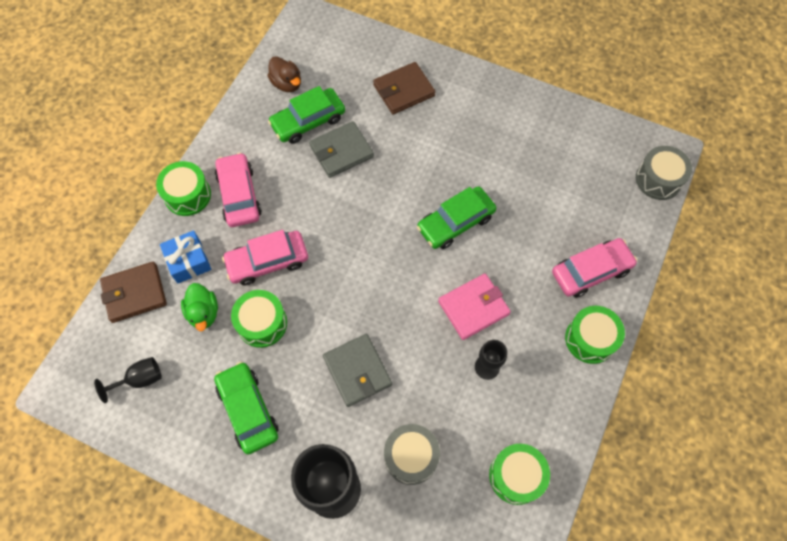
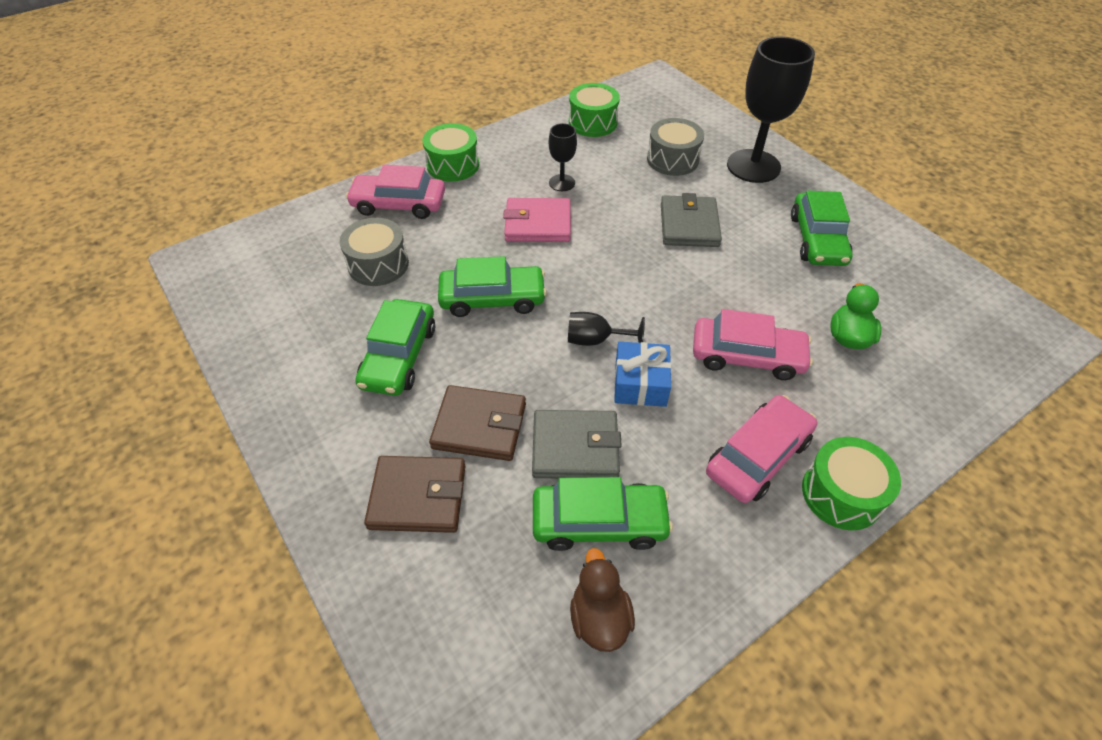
camera: 150 degrees left, 15 degrees down
(134, 293) = (942, 395): brown wallet -> brown wallet (479, 426)
(140, 379) = (940, 306): black goblet -> black goblet (595, 340)
(189, 261) = (857, 401): blue gift -> blue gift (640, 383)
(239, 195) = (758, 456): pink car -> pink car turned 150 degrees counterclockwise
(262, 323) = (777, 300): green drum -> none
(478, 154) = (399, 356): none -> green car
(658, 179) = (241, 242): grey drum -> grey drum (378, 264)

